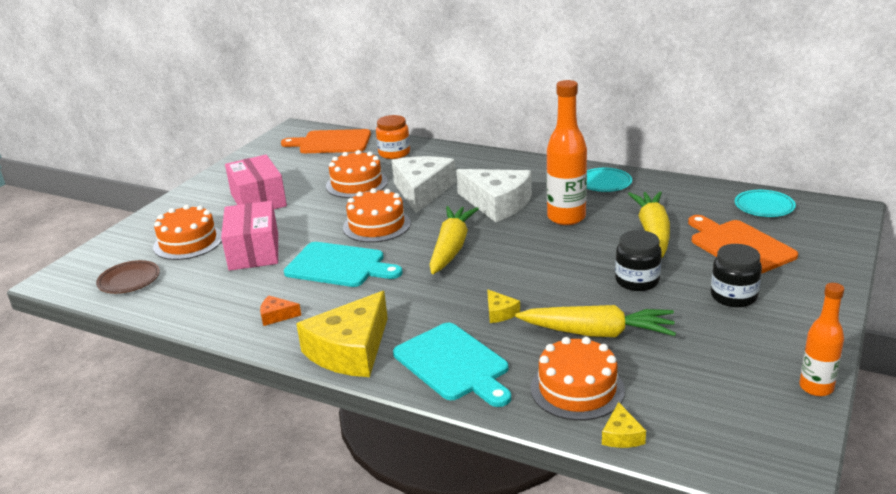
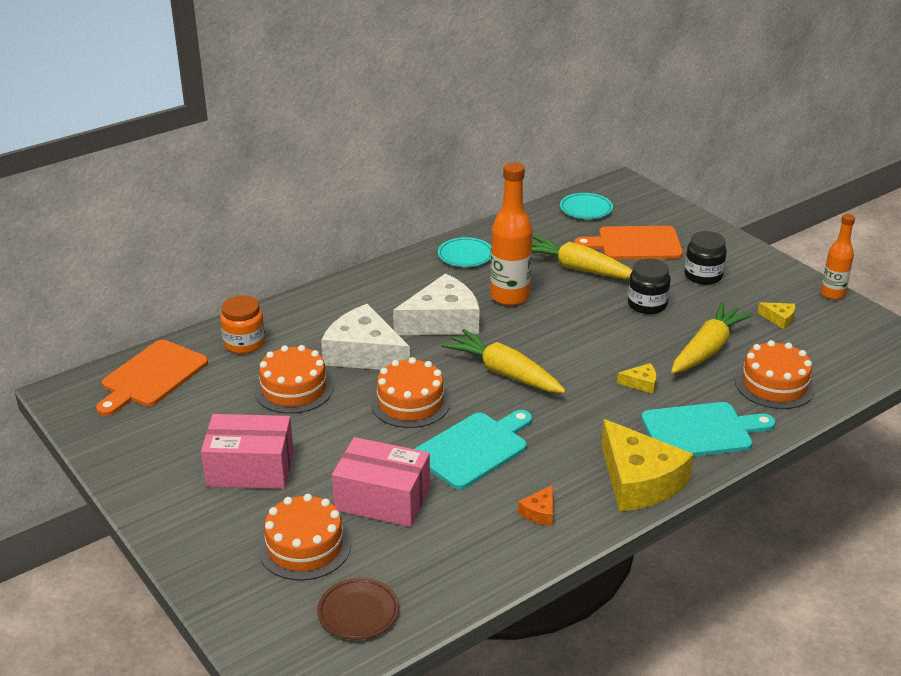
camera: 65 degrees left, 5 degrees up
(621, 435) = (840, 386): yellow cheese -> yellow cheese (779, 319)

